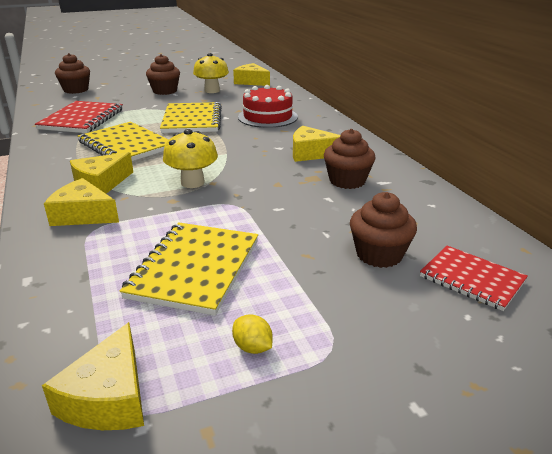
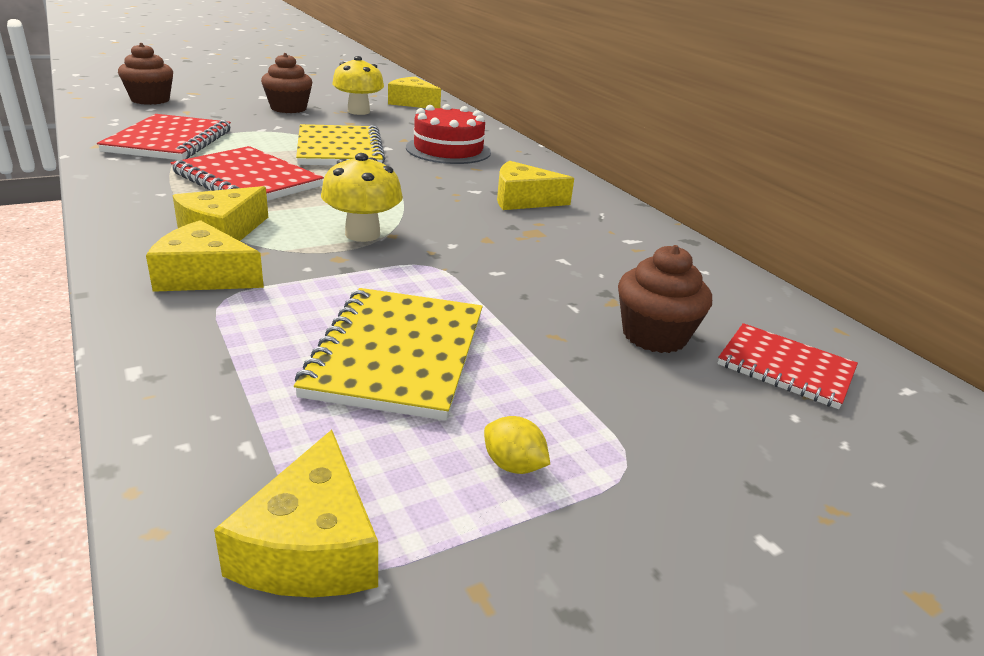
camera: 10 degrees left, 0 degrees up
(125, 145) = (247, 180): yellow notebook -> red notebook
(347, 181) = (582, 237): brown cupcake -> none

